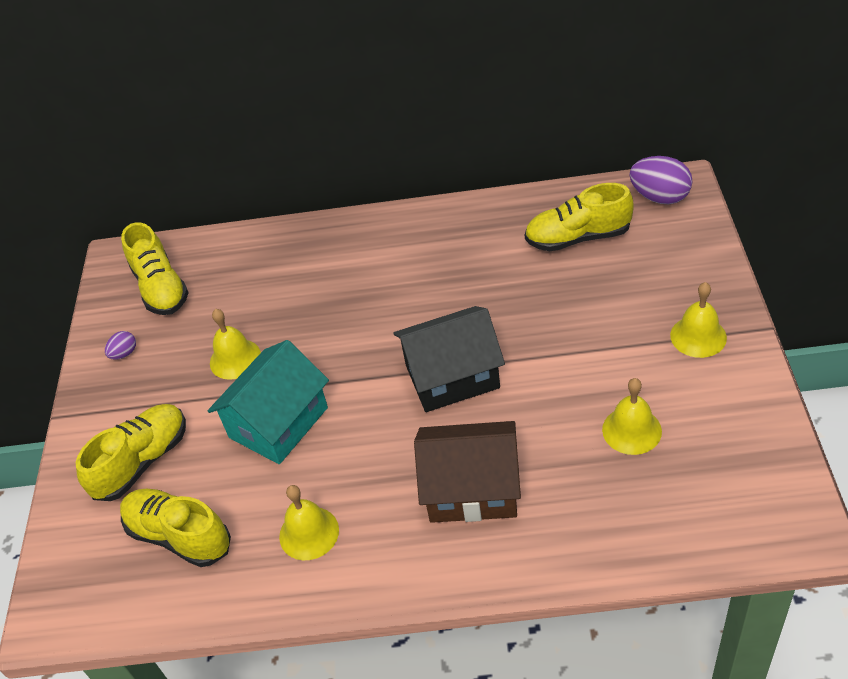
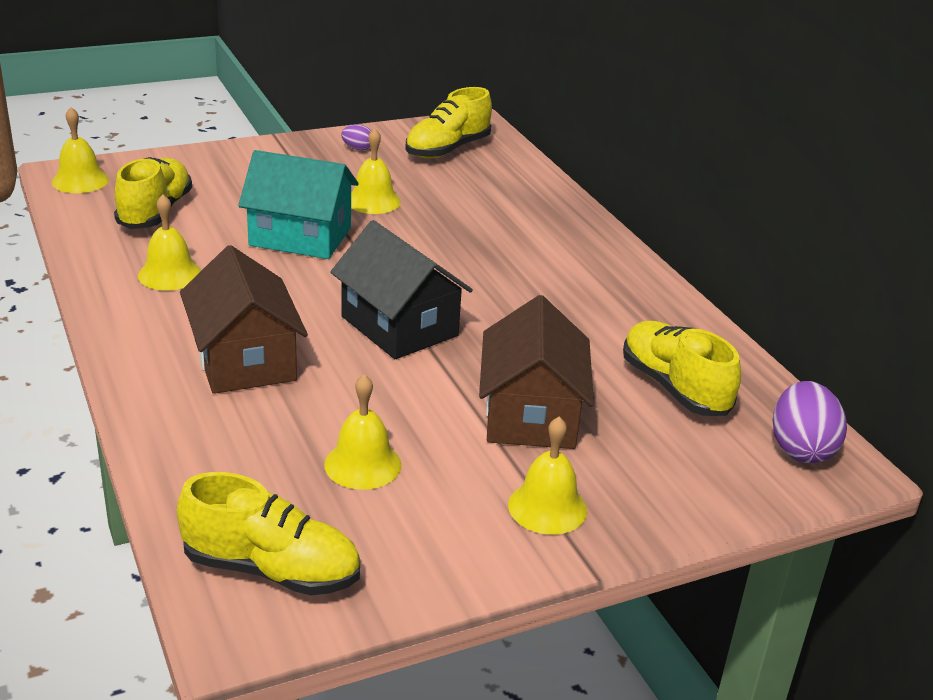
camera: 60 degrees right, 15 degrees down
(75, 602) = (80, 181): none -> yellow bell
(142, 462) = (234, 180): yellow shoe -> yellow shoe (271, 569)
(592, 321) = (531, 414): none -> brown house

